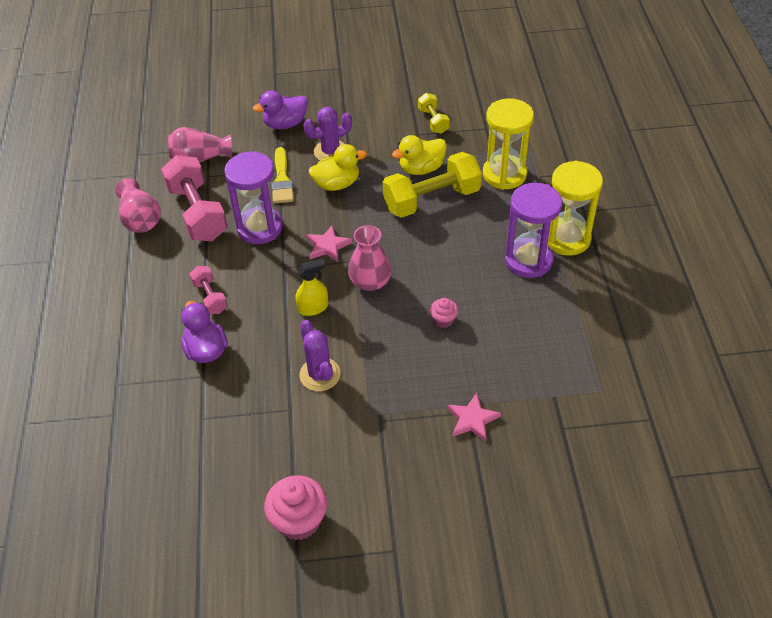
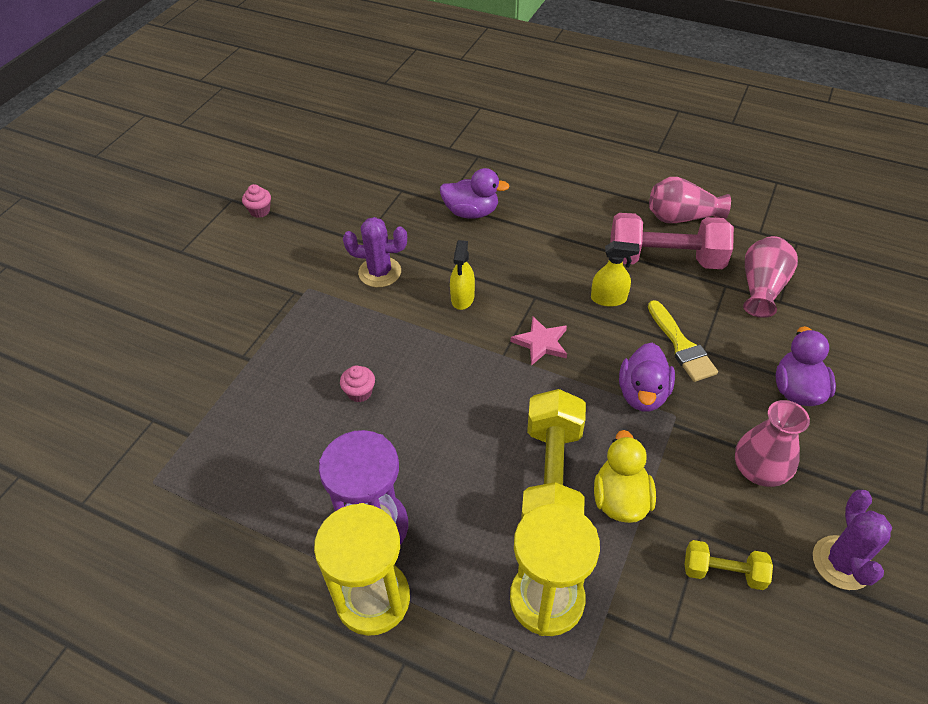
camera: 120 degrees right, 0 degrees up
(210, 297) = (534, 233): pink dumbbell -> none
(260, 228) = (608, 298): purple hourglass -> yellow spray bottle
(282, 180) = (681, 345): yellow brush -> yellow brush turned 135 degrees counterclockwise
(299, 520) = (260, 211): pink cupcake -> pink cupcake, size x0.53
(330, 151) = (712, 414): purple cactus -> purple cactus (842, 563)
(337, 184) = (642, 394): yellow duck -> purple duck
(370, 282) = (461, 356): pink vase -> pink vase (759, 469)
(472, 419) = (232, 355): pink star -> none

